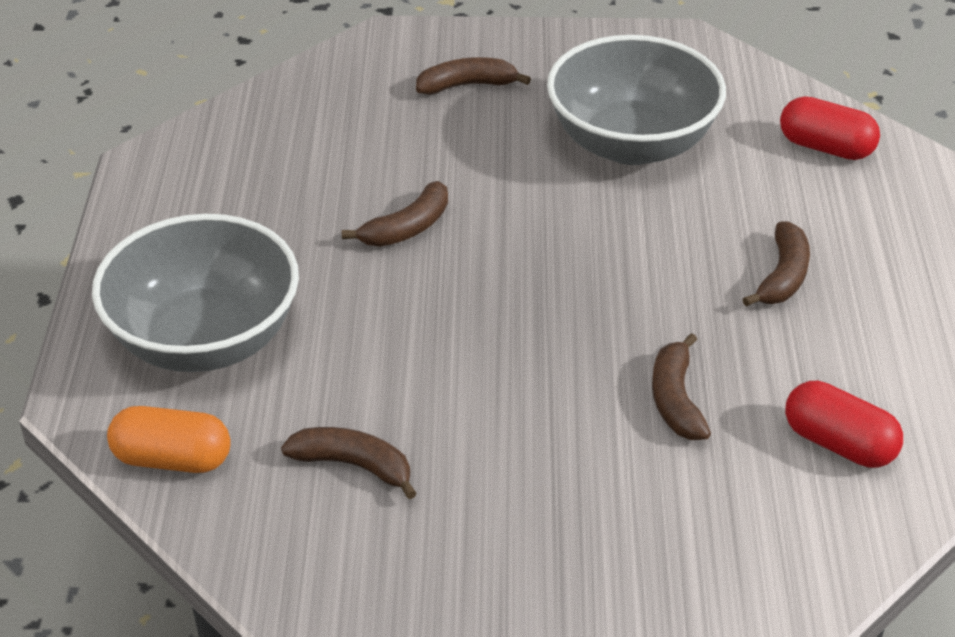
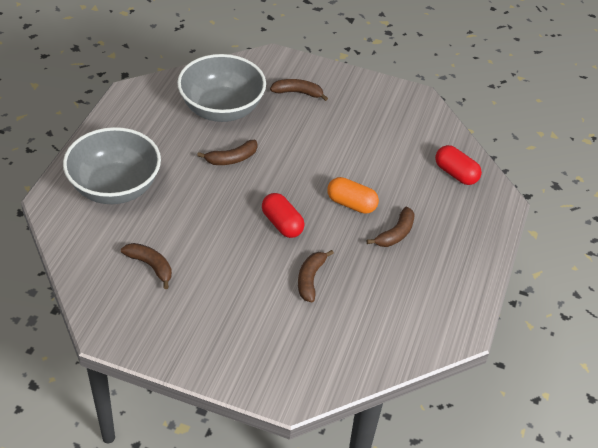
camera: 15 degrees right, 5 degrees up
(172, 459) = (75, 239): orange capsule -> orange capsule (351, 204)
(631, 143) = (360, 145): grey bowl -> grey bowl (221, 109)
(839, 443) = (374, 323): red capsule -> red capsule (282, 224)

